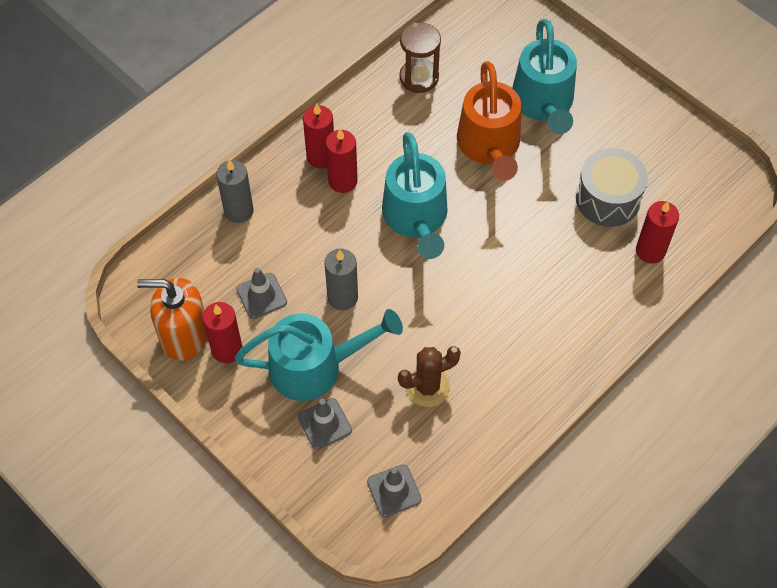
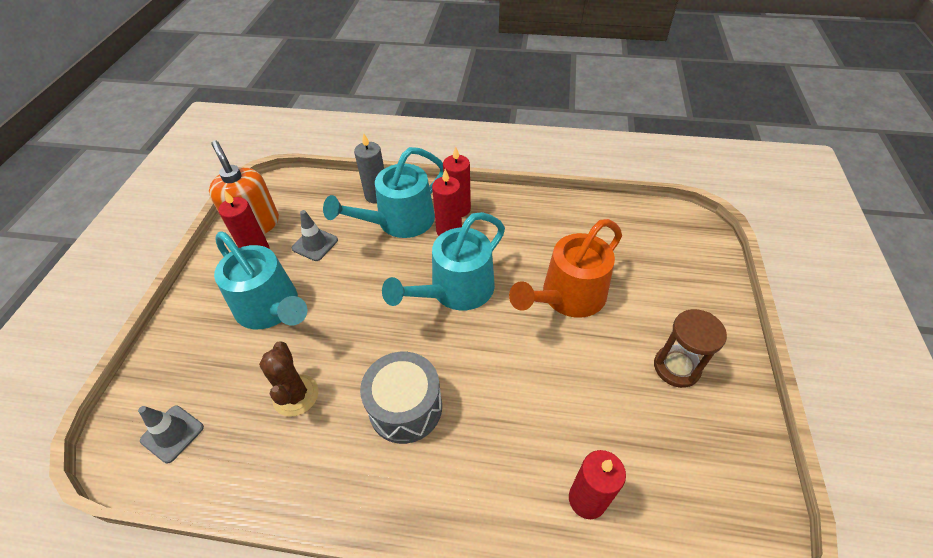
camera: 55 degrees right, 10 degrees down
(324, 424) = (219, 344): grey traffic cone -> none
(342, 297) = (346, 288): grey candle -> none
(419, 77) = (580, 220): brown hourglass -> brown hourglass (676, 367)
(427, 387) = (296, 395): brown cactus -> brown cactus turned 45 degrees clockwise
(543, 103) = (648, 308): turquoise watering can -> turquoise watering can (399, 222)
(608, 199) = (607, 419): grey drum -> grey drum (405, 407)

